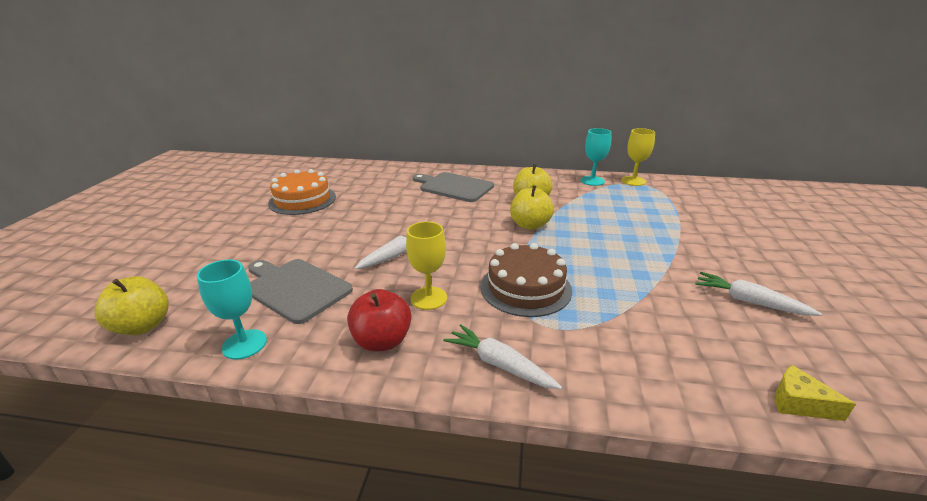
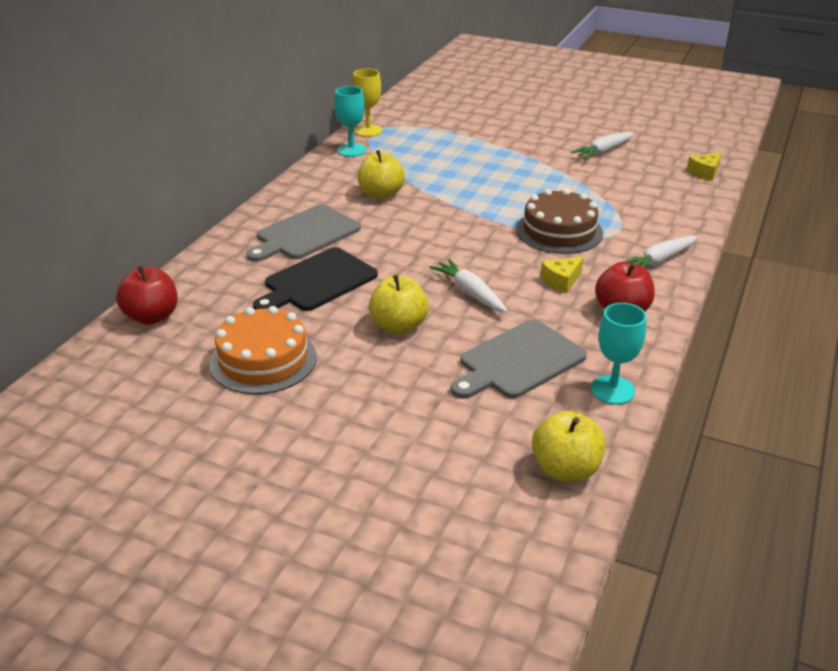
camera: 75 degrees left, 5 degrees up
(345, 168) = (152, 317): none -> red apple
(394, 200) = (317, 281): none -> black cutting board
(429, 298) = (561, 281): yellow goblet -> yellow cheese
(530, 225) = (441, 206): yellow apple -> yellow apple (399, 326)

